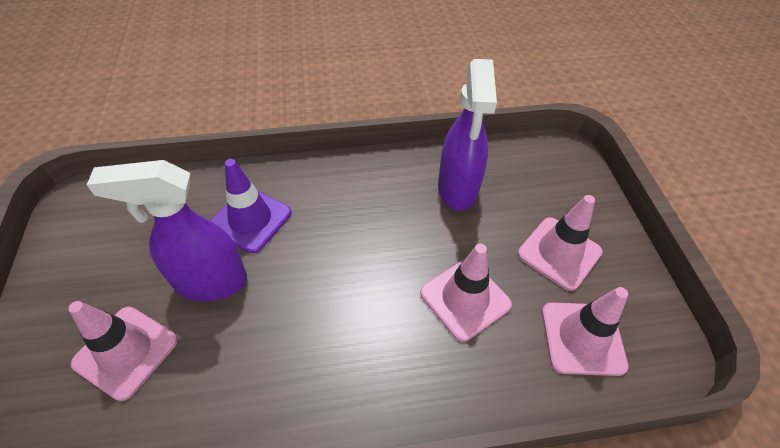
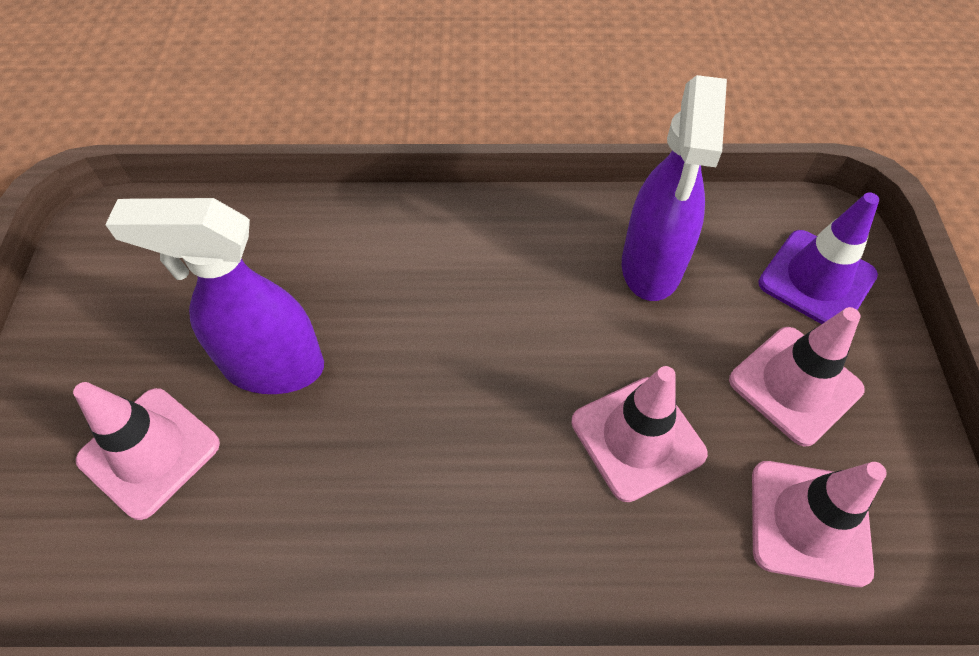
camera: 10 degrees right, 5 degrees up
(250, 219) = (338, 280): purple traffic cone -> purple traffic cone (816, 279)

